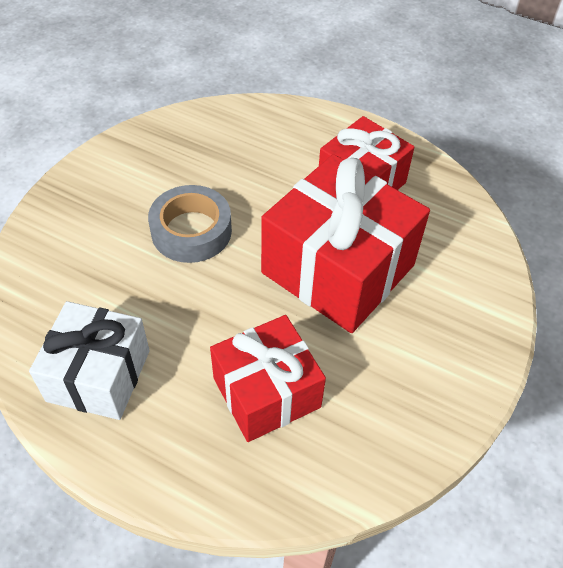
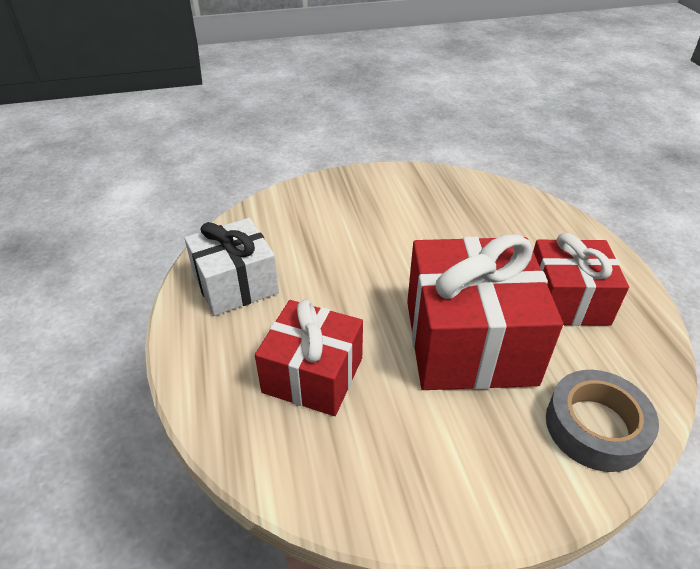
camera: 50 degrees right, 10 degrees down
(191, 231) = (394, 247): grey tape -> grey tape (595, 427)

